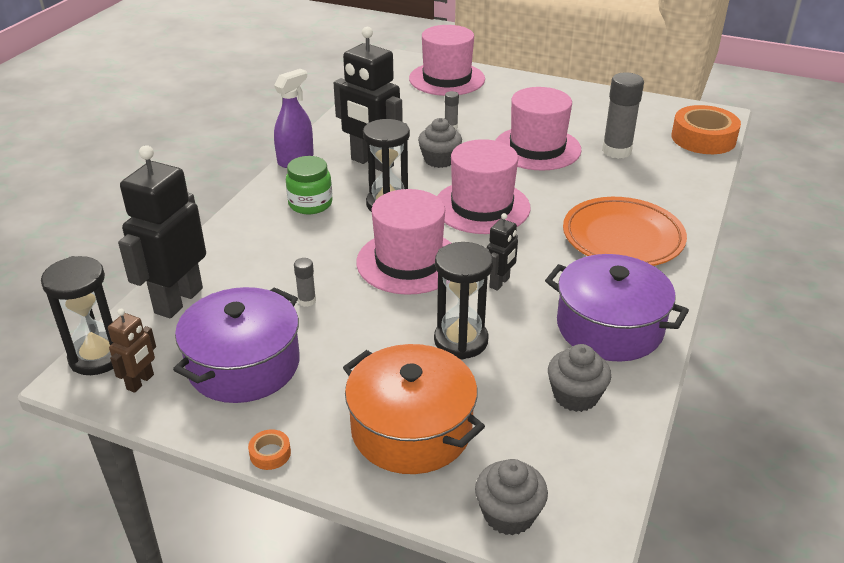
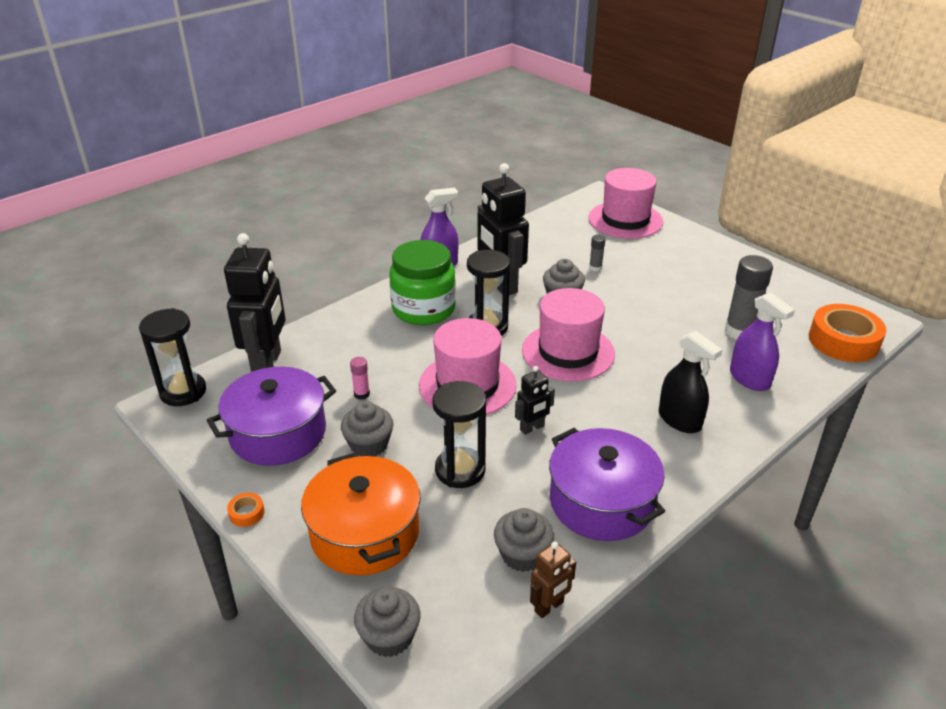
camera: 25 degrees right, 0 degrees up
(140, 382) = (198, 422): brown robot -> brown robot (549, 607)
(178, 300) = (267, 364): black robot -> black robot turned 135 degrees clockwise
(307, 301) = (361, 394): grey glue stick -> pink glue stick
(310, 204) = (423, 309): green jar -> green jar, size x1.60
(351, 346) = (369, 445): none -> grey cupcake
(537, 148) = (662, 308): pink hat -> none
(622, 238) = (679, 420): orange plate -> black spray bottle
(653, 188) = (749, 379): none -> purple spray bottle

